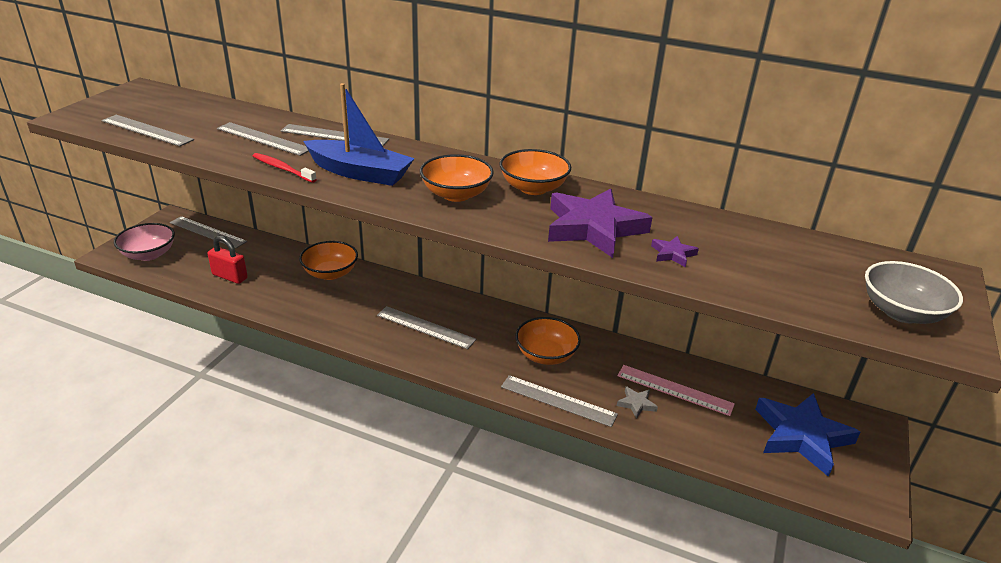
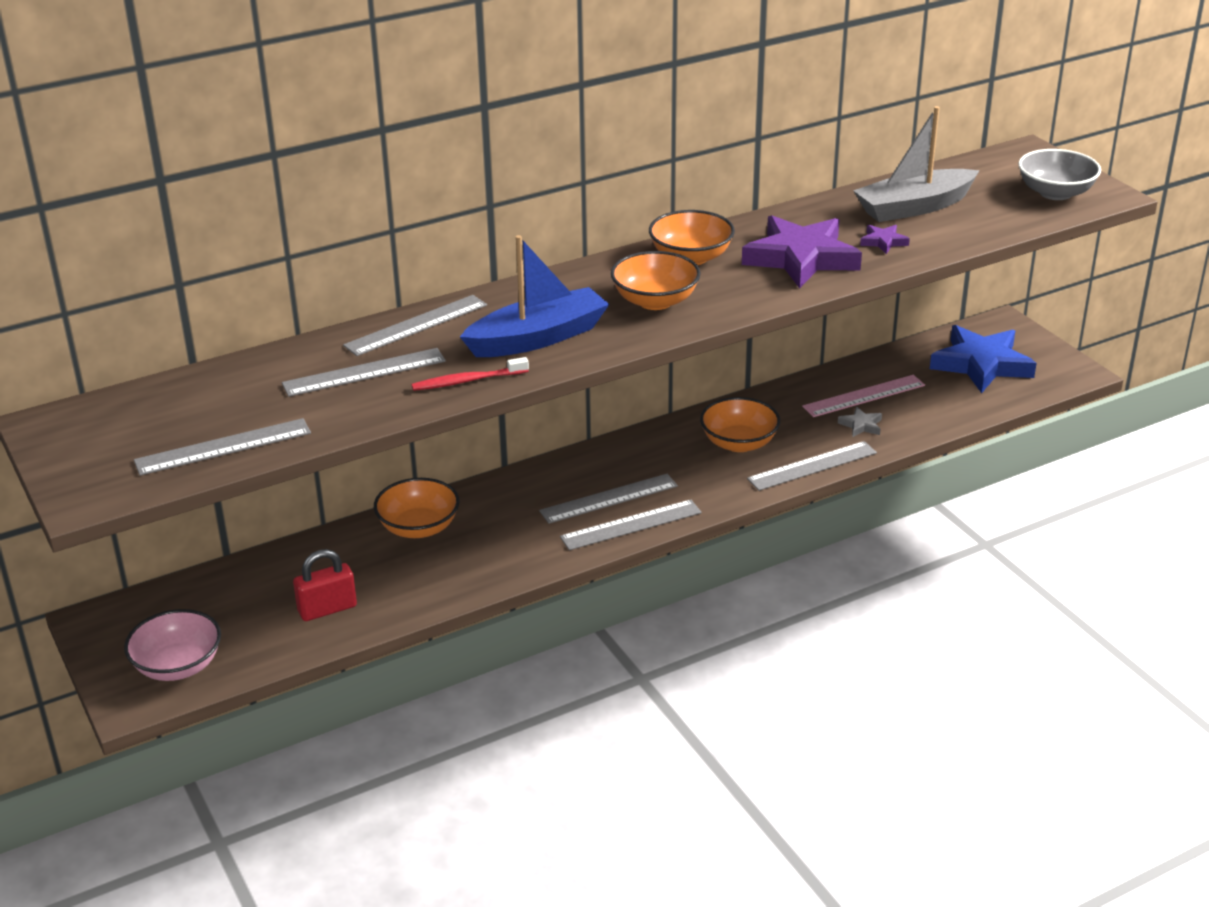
camera: 50 degrees left, 0 degrees up
(208, 232) = (182, 598): grey ruler -> grey ruler (631, 525)
(750, 250) = (914, 207): none -> grey boat

